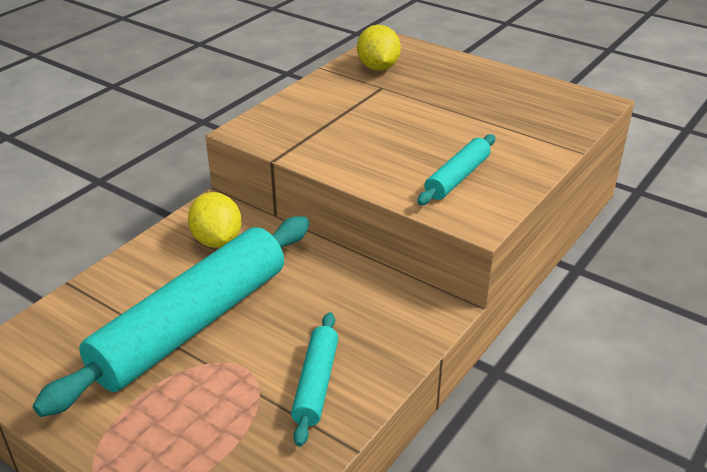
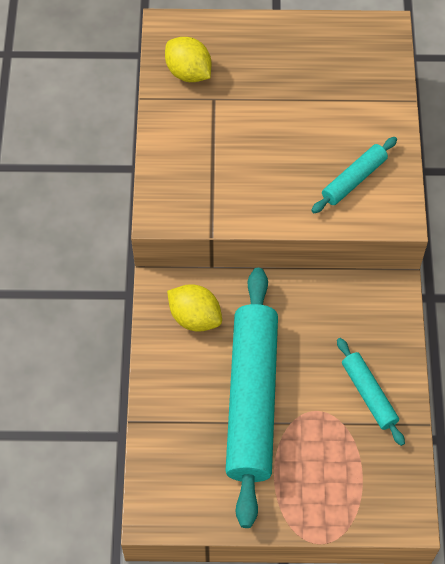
camera: 35 degrees left, 25 degrees up
(457, 178) = (354, 180): turquoise rolling pin -> turquoise rolling pin turned 45 degrees clockwise

